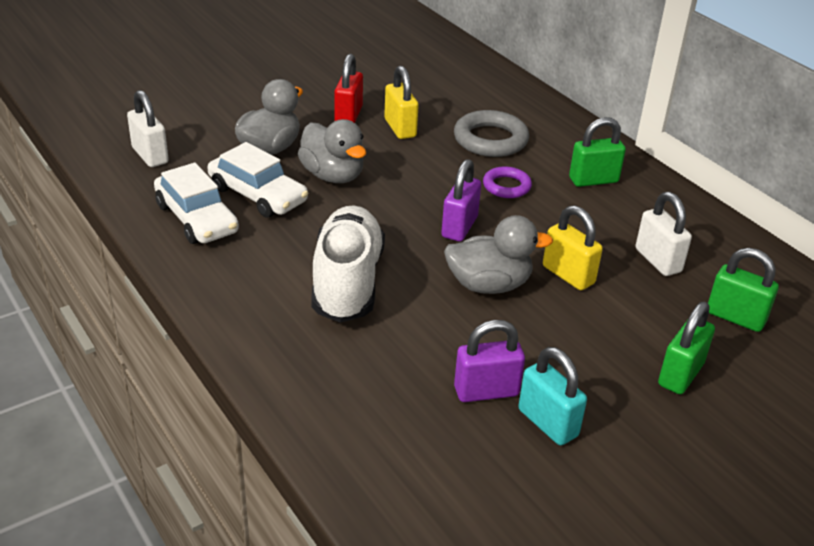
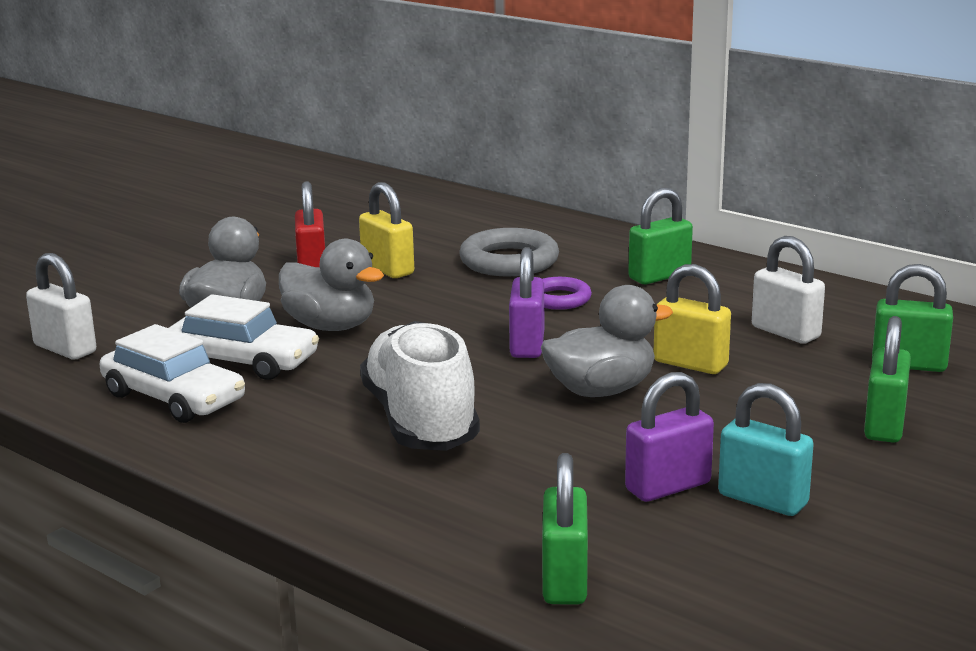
camera: 15 degrees left, 15 degrees down
(367, 459) = (564, 581): none -> green padlock

